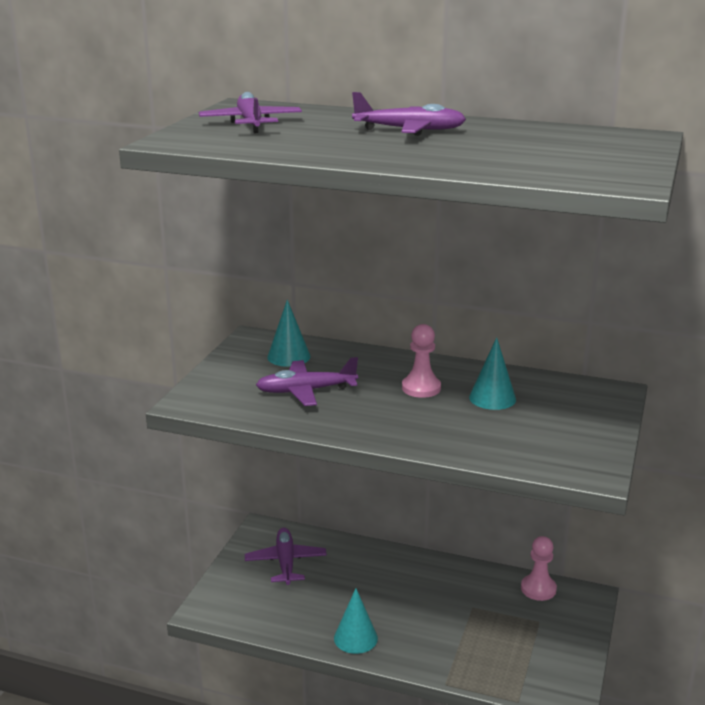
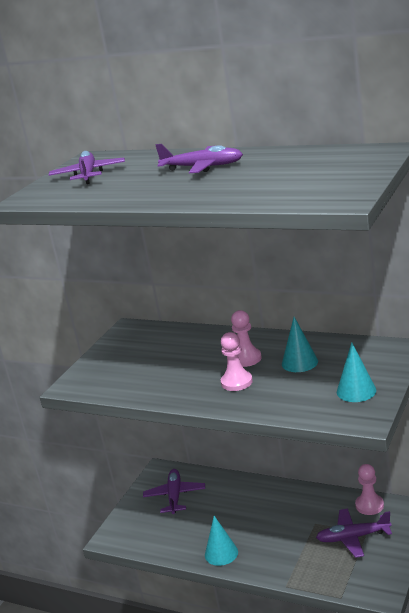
camera: 10 degrees right, 0 degrees up
(288, 356) = (151, 341): turquoise cone -> turquoise cone (356, 391)
(306, 391) = (158, 369): purple plane -> purple plane (353, 537)
(415, 415) = (236, 382): none -> pink pawn

